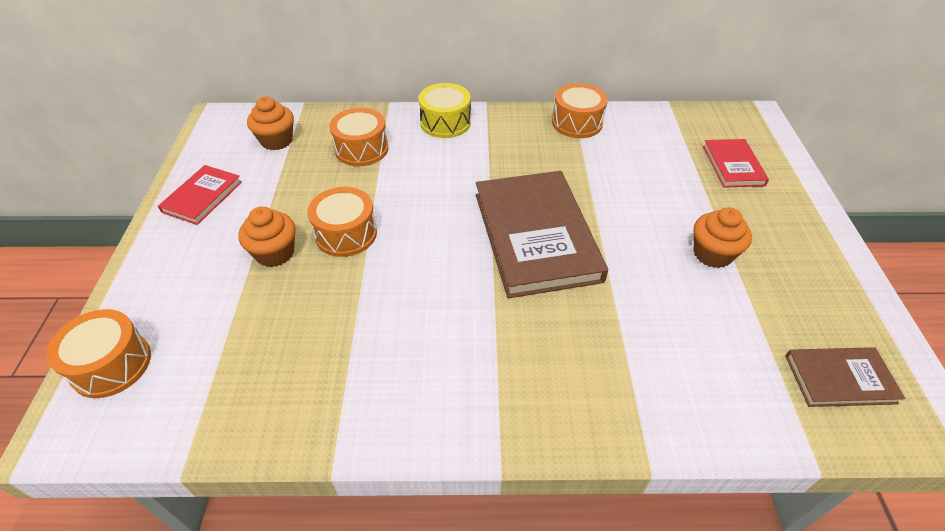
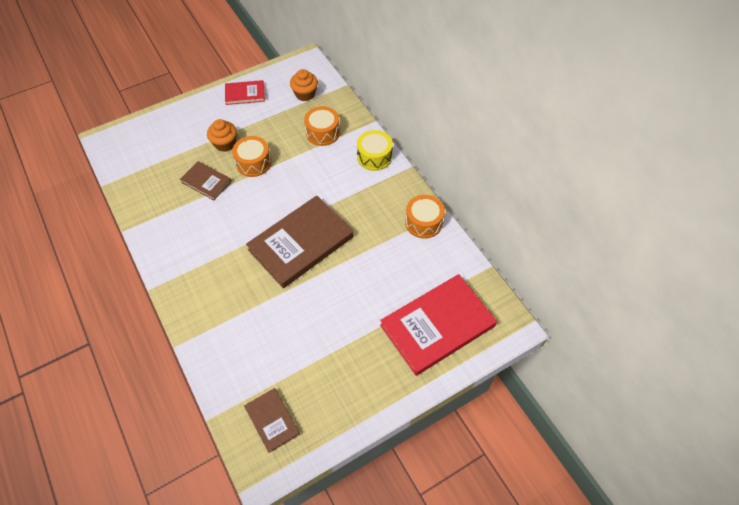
camera: 60 degrees right, 10 degrees up
(111, 364) = (137, 131): orange drum -> none
(329, 303) = (206, 182): none -> brown book
(712, 254) = (338, 335): orange cupcake -> none
(733, 165) = (437, 325): red book -> red book, size x1.98

